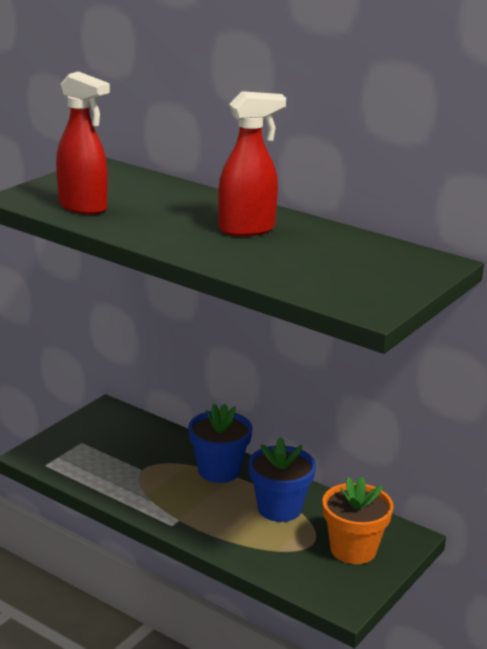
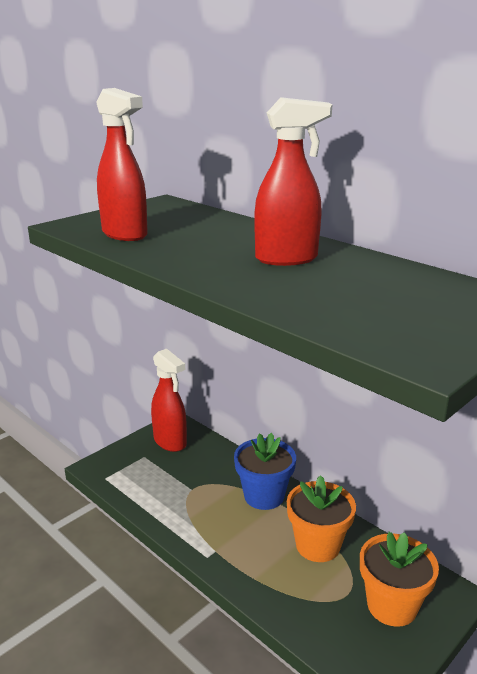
camera: 10 degrees right, 0 degrees up
(106, 427) = (170, 442): none -> red spray bottle
(279, 508) = (318, 545): blue flower pot -> orange flower pot

